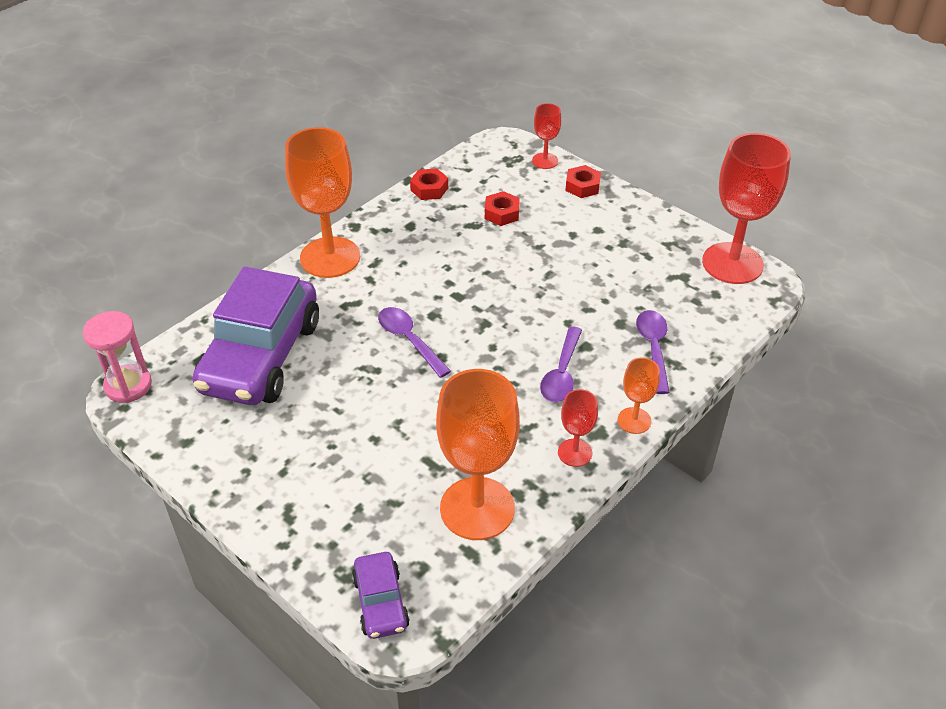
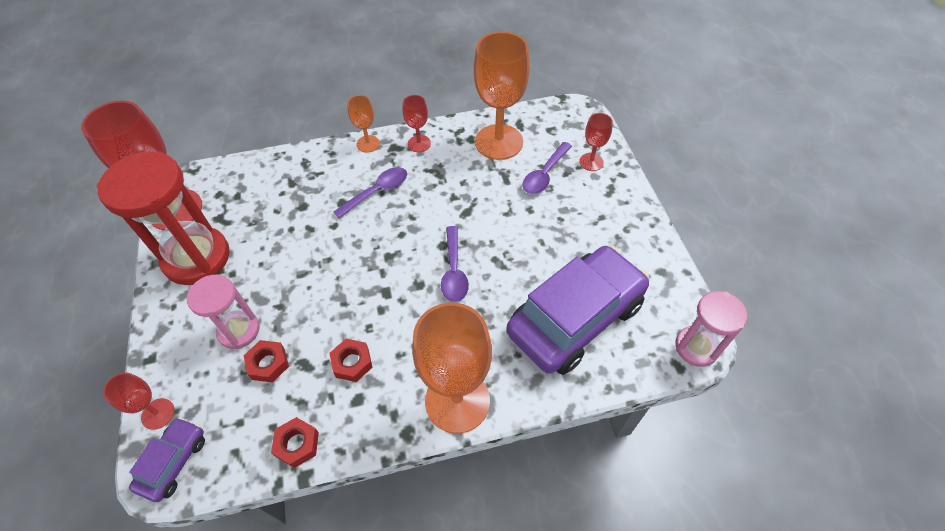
camera: 145 degrees left, 10 degrees up
(334, 542) = (591, 162): none -> red goblet
(381, 602) = (582, 124): purple car -> purple car (174, 462)
(550, 219) = (239, 330): none -> pink hourglass
(582, 186) = (170, 354): red nut -> red nut (352, 363)
(653, 348) = (305, 178): purple spoon -> purple spoon (544, 174)
(654, 242) = (197, 258): none -> red hourglass

